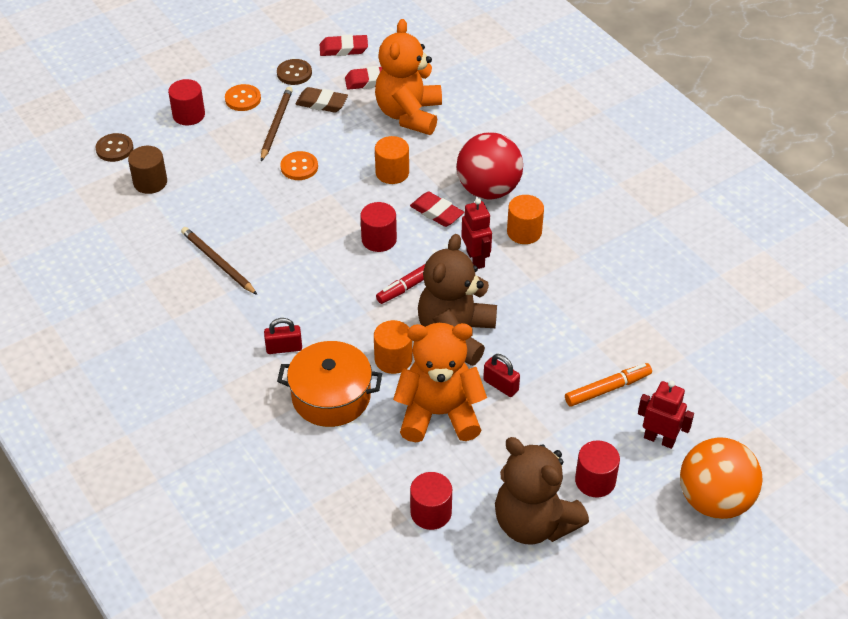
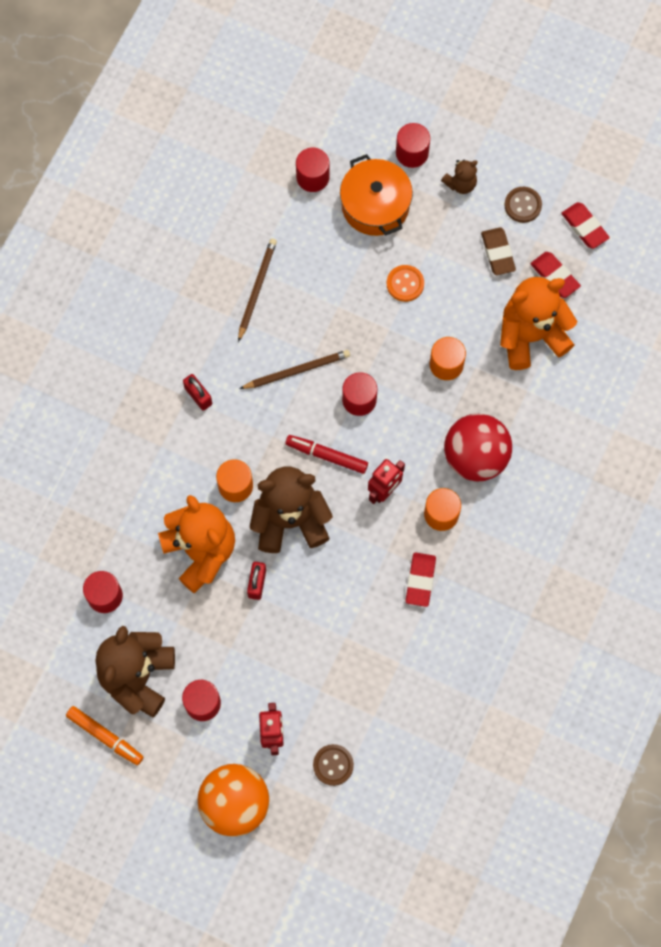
camera: 60 degrees right, 25 degrees up
(114, 149) = (333, 122): brown button -> brown button (333, 765)
(150, 182) = (312, 177): brown cylinder -> red cylinder
(243, 99) = (460, 184): orange button -> brown teddy bear
(276, 125) = (445, 232): brown pencil -> brown pencil (296, 371)
(331, 396) = (171, 460): orange pot -> orange pot (375, 205)
(436, 212) = (420, 429): red eraser -> red eraser (420, 580)
(607, 389) = (302, 669): orange marker -> orange marker (105, 736)

